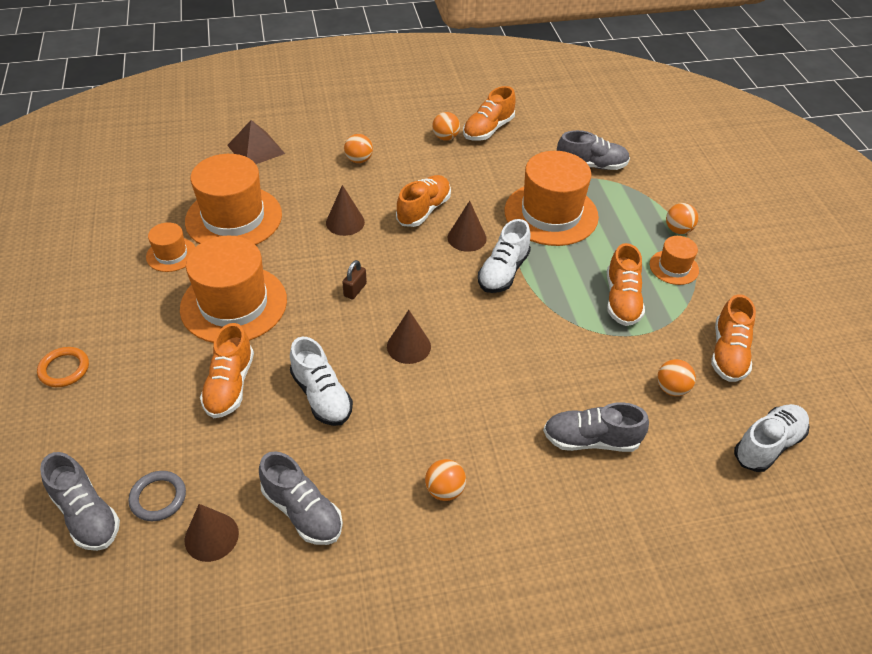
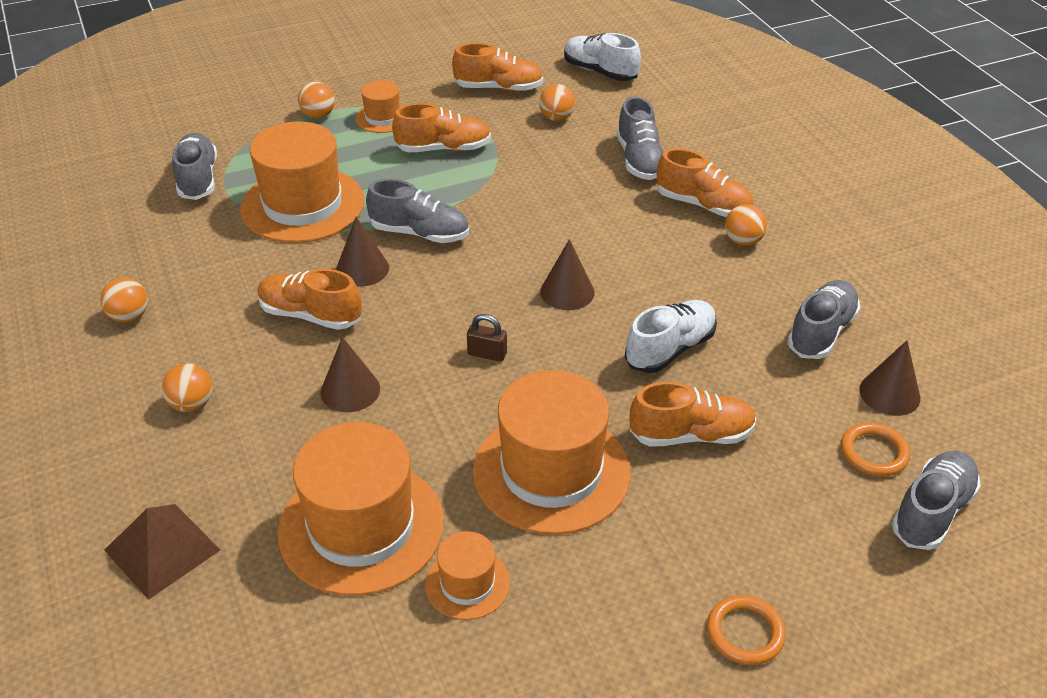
camera: 100 degrees left, 5 degrees down
(158, 498) = (874, 453): grey ring -> orange ring
(488, 129) = (108, 275): orange shoe -> orange shoe (703, 205)
(503, 272) = (419, 233): white shoe -> grey shoe

